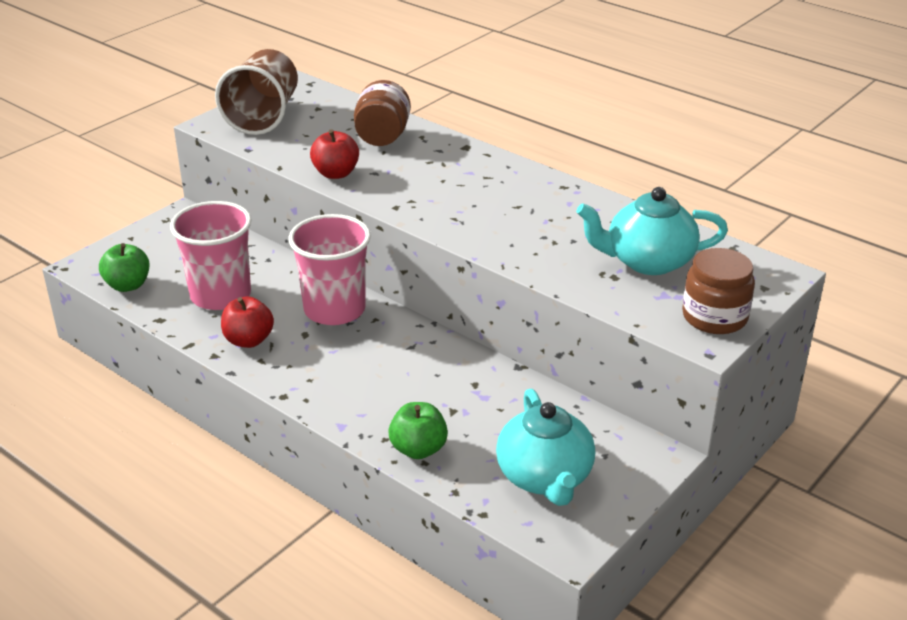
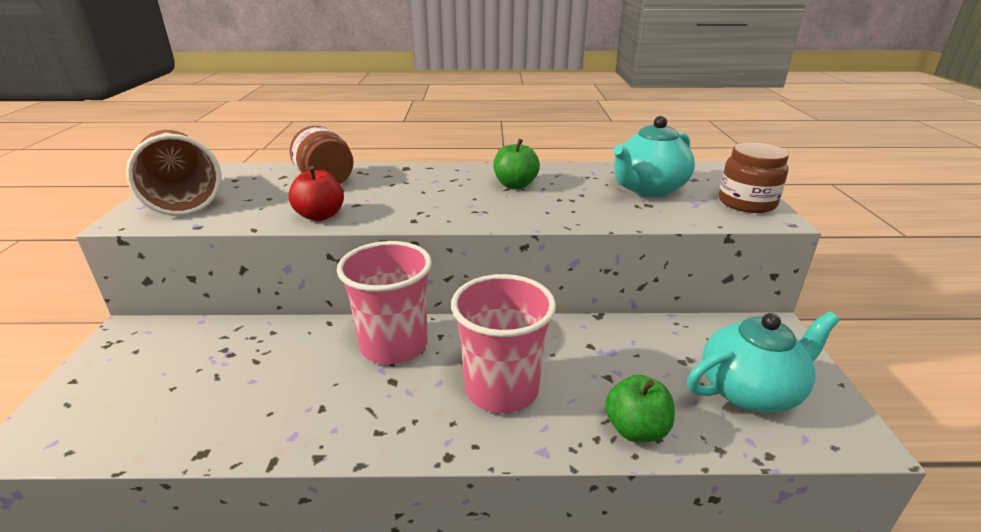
camera: 40 degrees left, 5 degrees down
(128, 285) = (115, 435): green apple -> green apple (515, 185)
(220, 295) = (255, 388): pink cup -> pink cup (502, 389)
(248, 340) = (340, 418): red apple -> none
(545, 478) = (750, 390): turquoise teapot -> turquoise teapot turned 60 degrees counterclockwise

